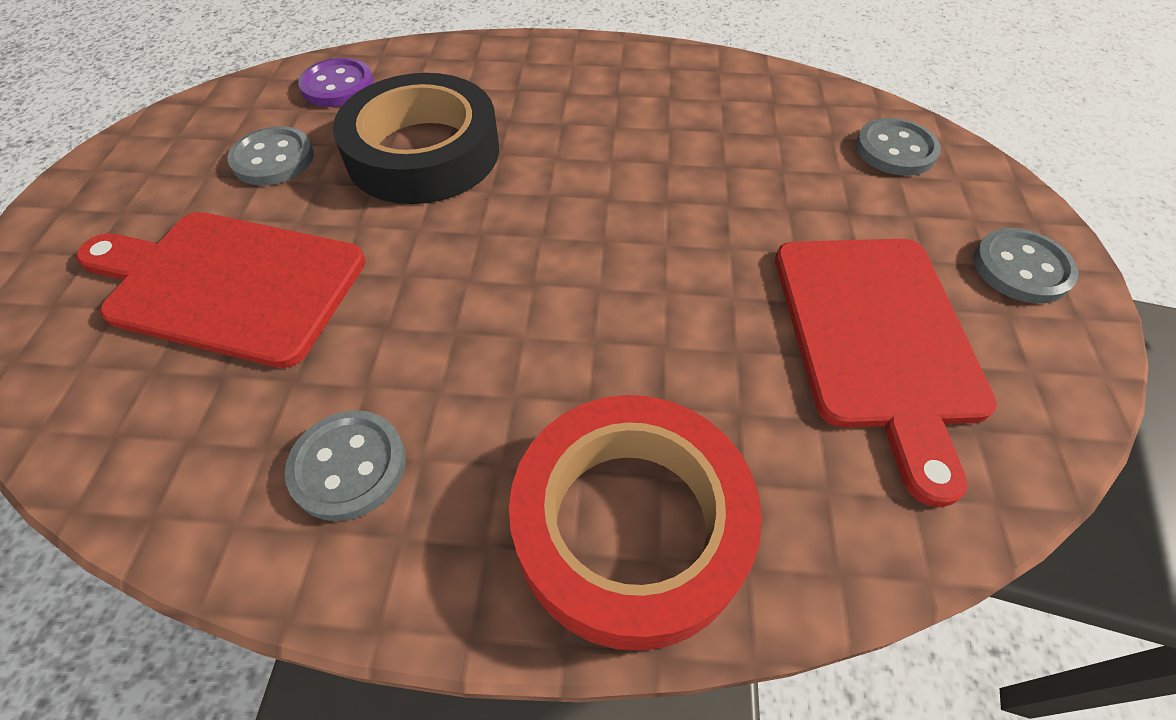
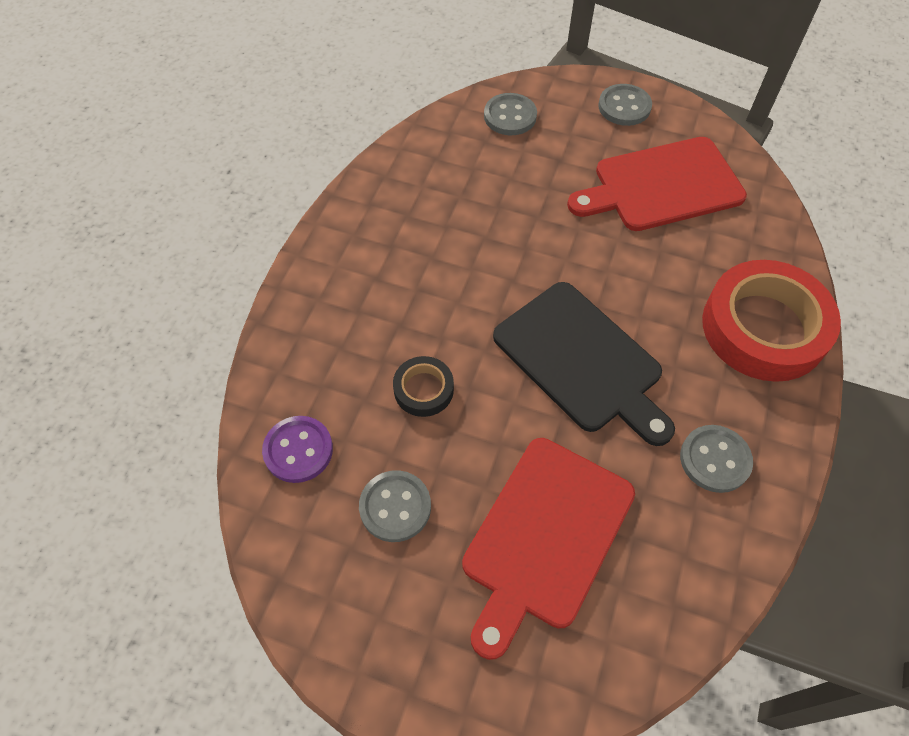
camera: 75 degrees left, 5 degrees up
(423, 152) = (423, 389): black tape -> black tape, size x0.47
(497, 283) = (582, 360): none -> black cutting board
(877, 338) = (662, 186): red cutting board -> red cutting board turned 150 degrees clockwise

